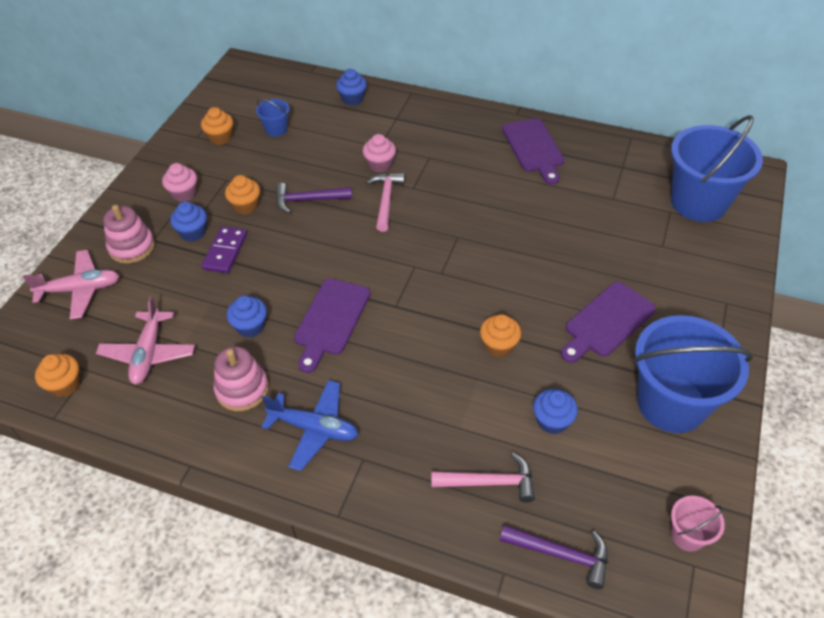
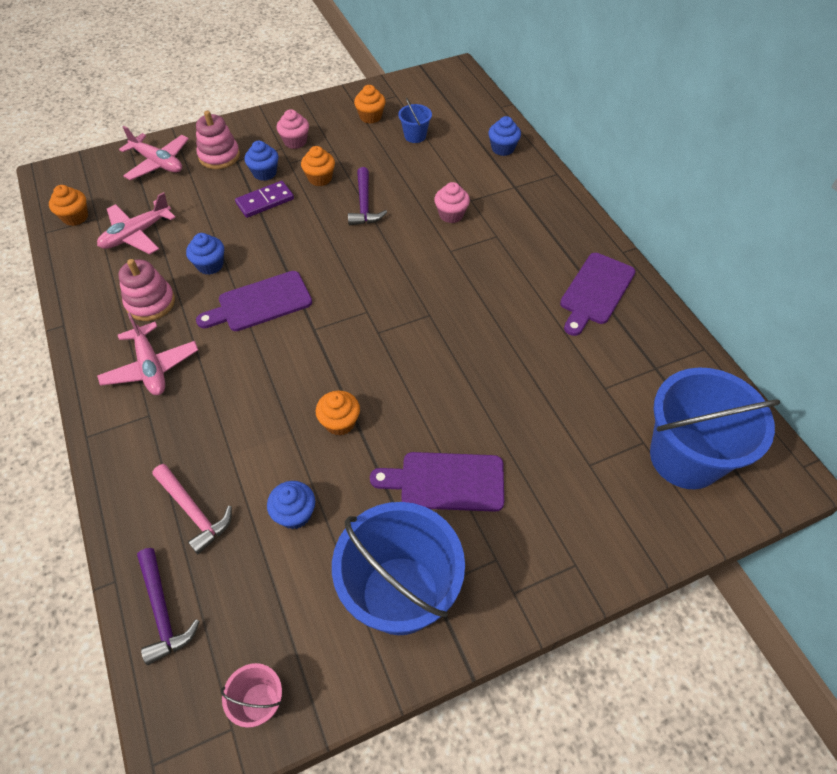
camera: 45 degrees right, 5 degrees up
(308, 200) = (364, 204): purple hammer -> purple hammer turned 135 degrees counterclockwise
(314, 428) = (151, 367): blue plane -> pink plane
(386, 200) = (417, 245): pink hammer -> none

